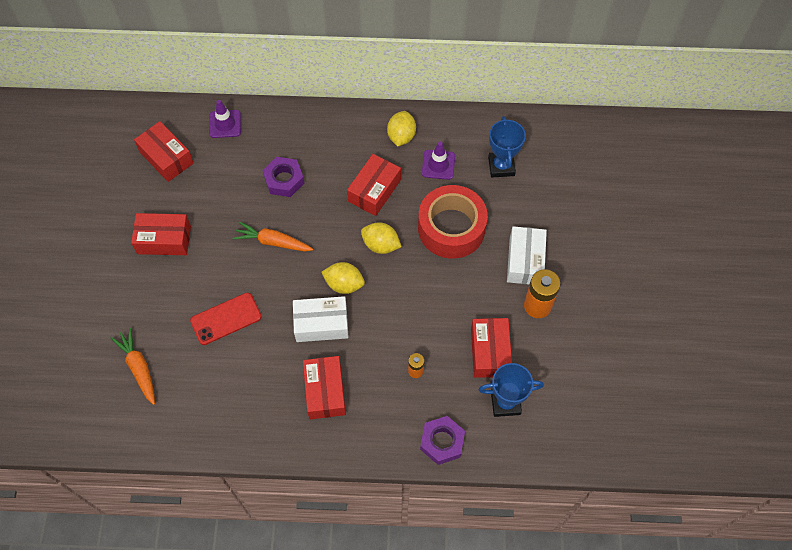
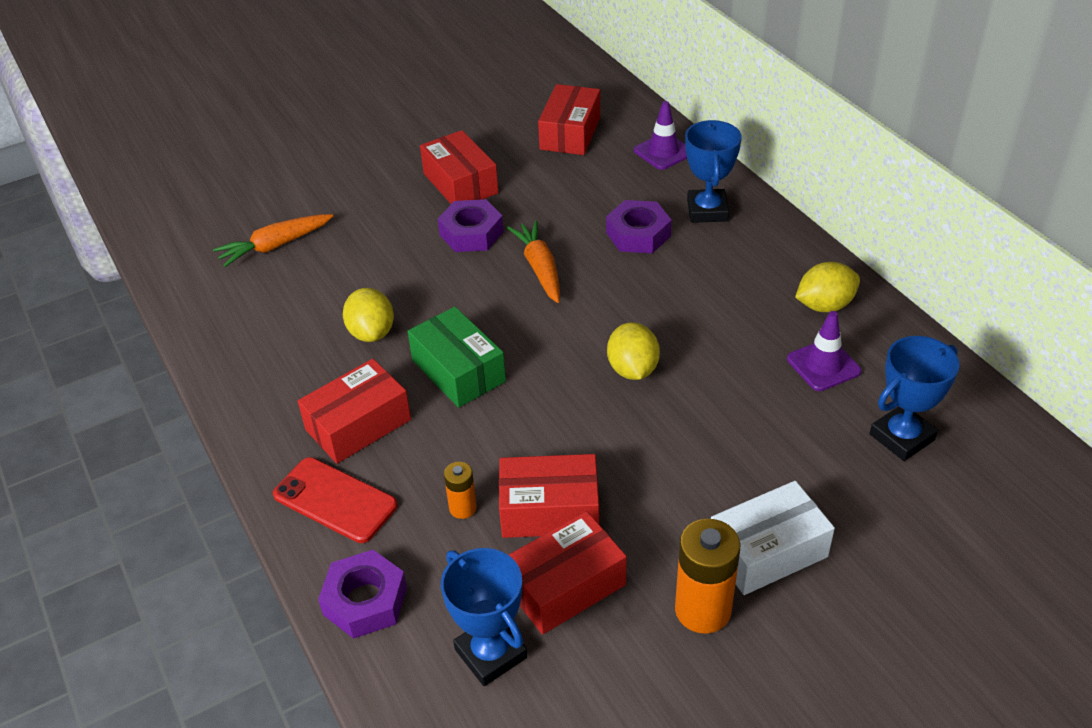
camera: 60 degrees right, 20 degrees down
(138, 368) = (275, 246): orange carrot -> orange carrot turned 150 degrees counterclockwise
(215, 258) = (471, 233): none -> purple nut
(226, 318) = (395, 282): red phone -> red phone (335, 500)
(292, 137) = (707, 211): none -> blue trophy
(321, 324) = (458, 370): white box -> green box
(344, 284) = (538, 363): yellow lemon -> yellow lemon (371, 332)
(374, 190) = (710, 321): red box -> red box (549, 510)
(451, 228) = (735, 431): red tape -> none

